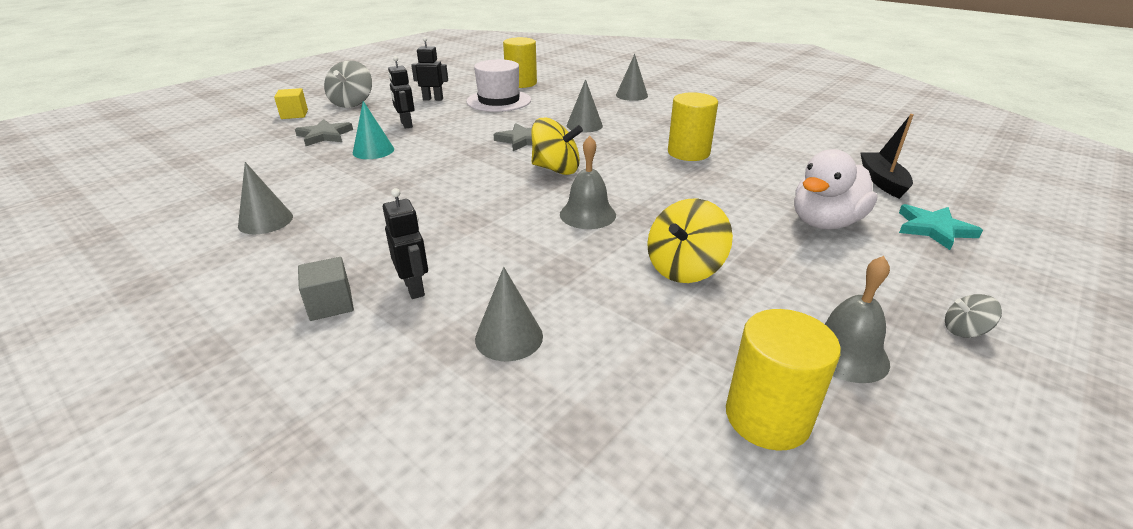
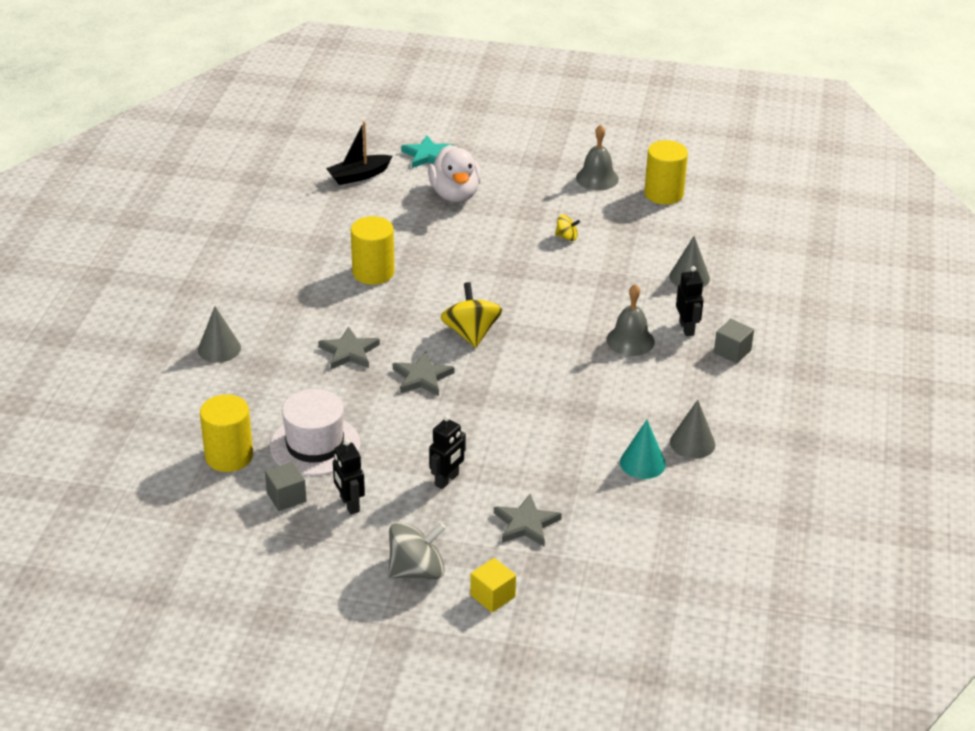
camera: 120 degrees left, 5 degrees up
(373, 151) = (529, 463): turquoise cone -> turquoise cone (642, 463)
(414, 288) = (687, 328): black robot -> black robot turned 135 degrees clockwise
(465, 88) = (286, 497): none -> grey cube
(584, 125) = (349, 352): grey cone -> grey star
(587, 214) = (534, 292): grey bell -> grey bell (630, 340)
(684, 268) = (566, 237): yellow spinning top -> yellow spinning top, size x0.51
(825, 222) = (455, 194): white duck -> white duck turned 60 degrees clockwise
(964, 330) = (543, 147): grey spinning top -> none

